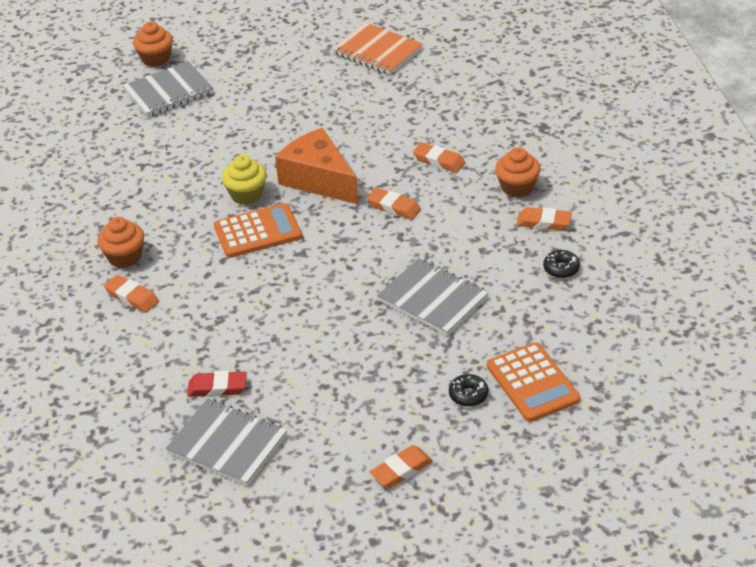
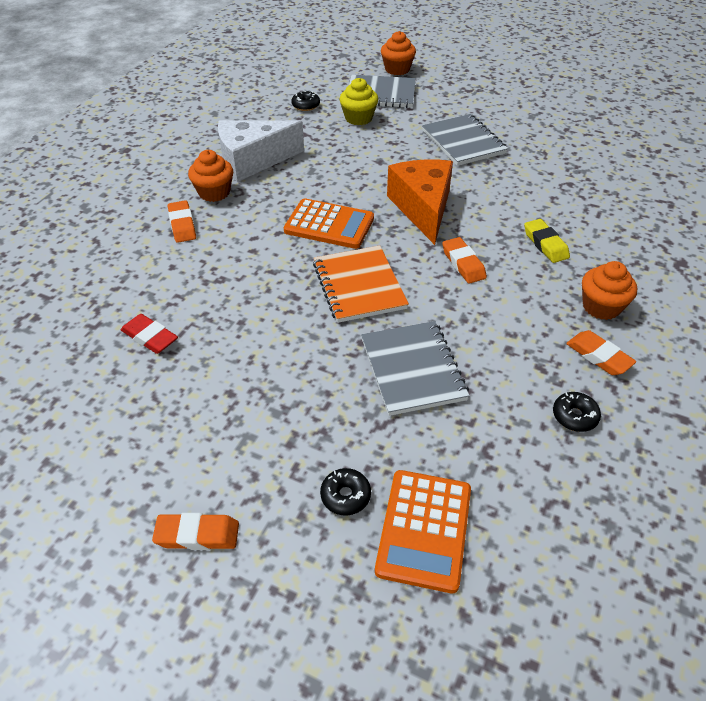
camera: 35 degrees right, 5 degrees up
(110, 137) = (306, 105): none -> black donut
(124, 212) = (253, 161): none -> white cheese
(227, 444) = (96, 394): grey notebook -> grey notebook (463, 142)
(246, 194) = (353, 192): yellow cupcake -> yellow cupcake (358, 118)
(377, 51) = (577, 133): orange notebook -> orange notebook (359, 286)
(439, 161) = (545, 244): orange eraser -> yellow eraser

